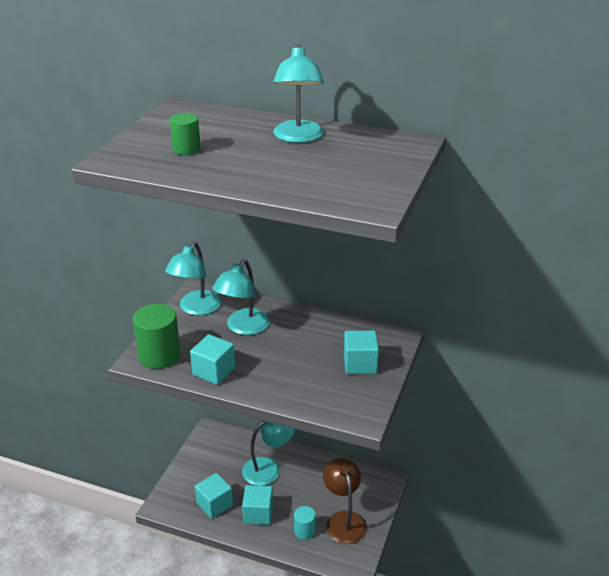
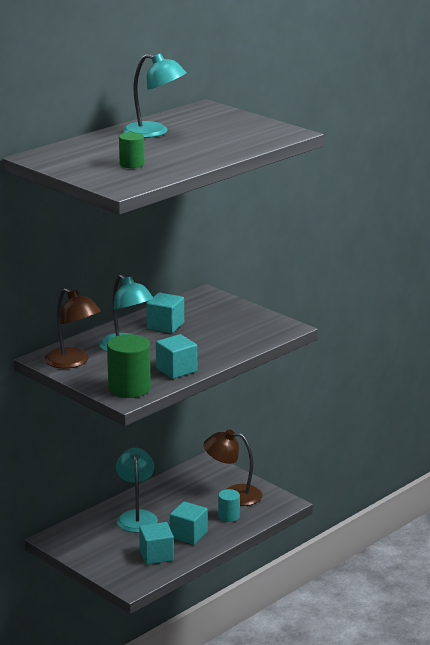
camera: 65 degrees left, 10 degrees down
(196, 308) = (73, 362): turquoise lamp -> brown lamp
(360, 364) = (225, 314): turquoise cube -> turquoise cube (165, 325)

